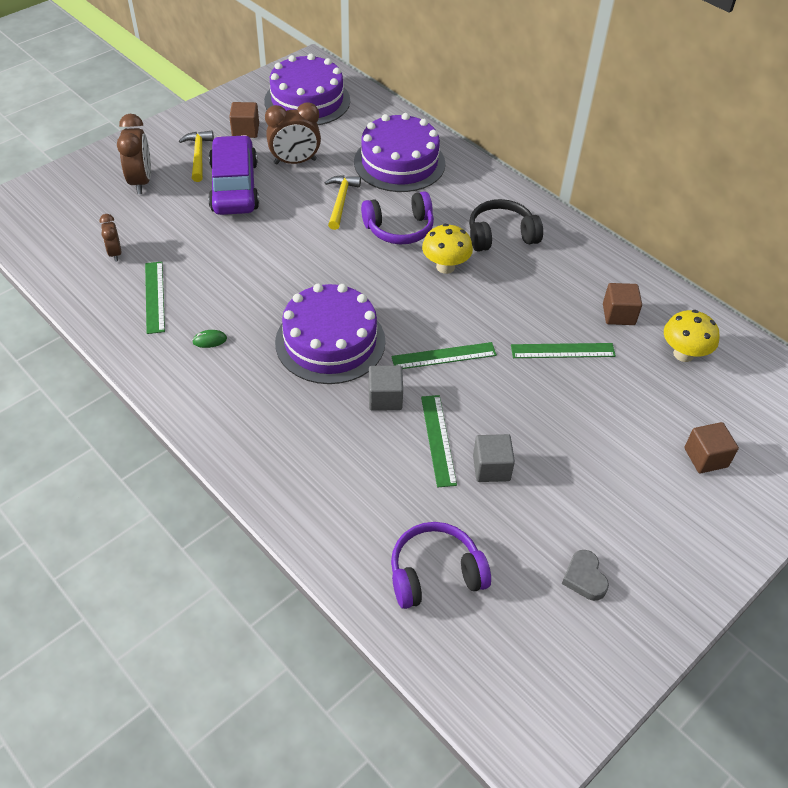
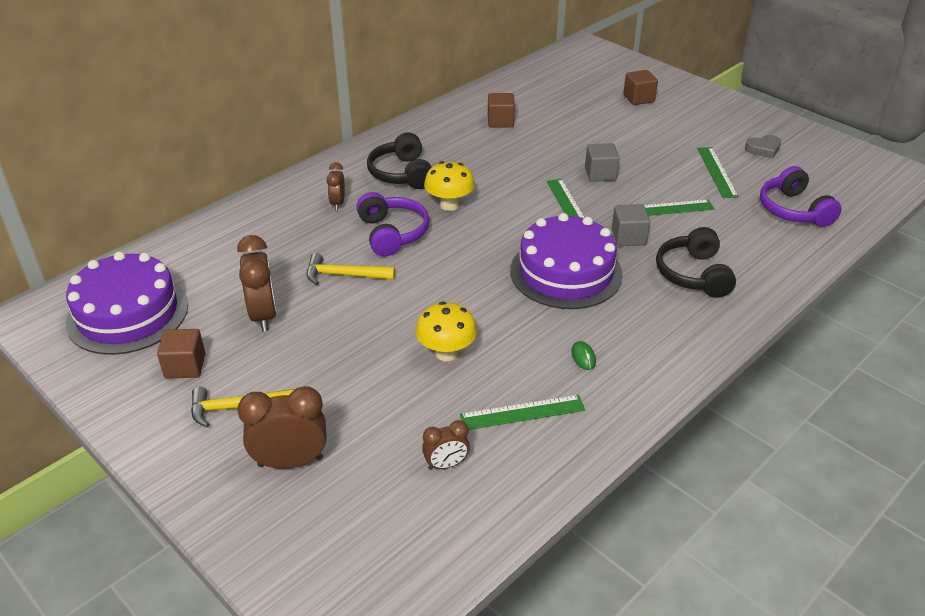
camera: 90 degrees left, 10 degrees down
(234, 187) = (310, 364): purple car -> none
(316, 442) = (693, 274): none -> black headphones
(399, 162) = (276, 235): purple cake -> none
(448, 195) = (337, 203): none -> brown clock
(491, 468) = (684, 184): grey cube -> grey cube (600, 174)
(563, 351) = (548, 148): green ruler -> green ruler (717, 172)
(683, 354) = (539, 98): yellow mushroom -> yellow mushroom (446, 353)

